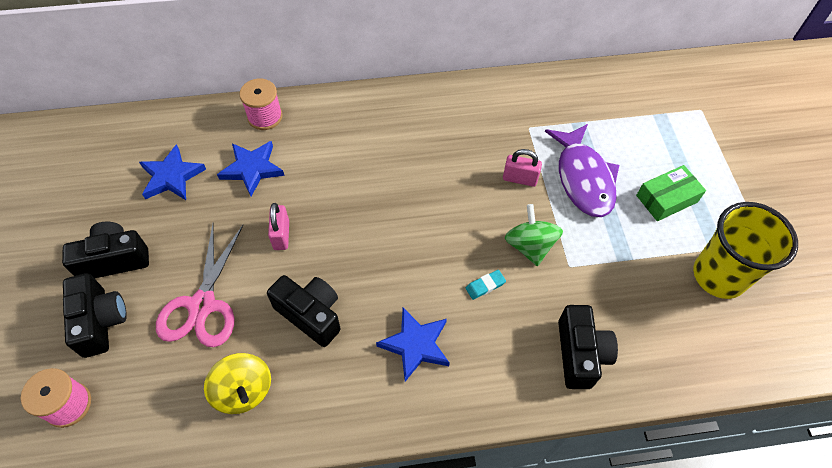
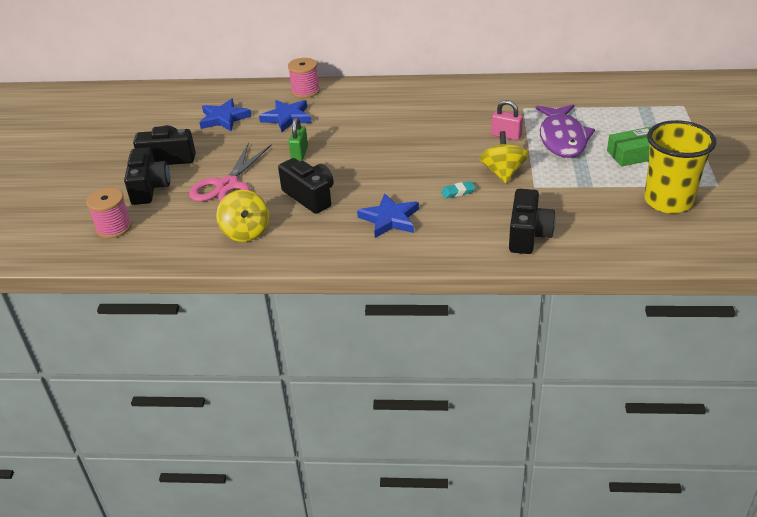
camera: 15 degrees right, 20 degrees down
(281, 235) = (299, 154): pink padlock -> green padlock
(529, 246) = (503, 173): green spinning top -> yellow spinning top

